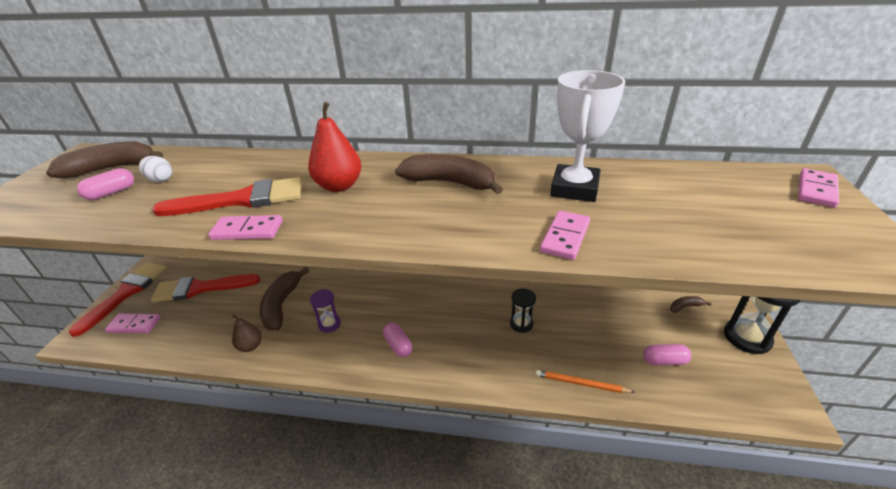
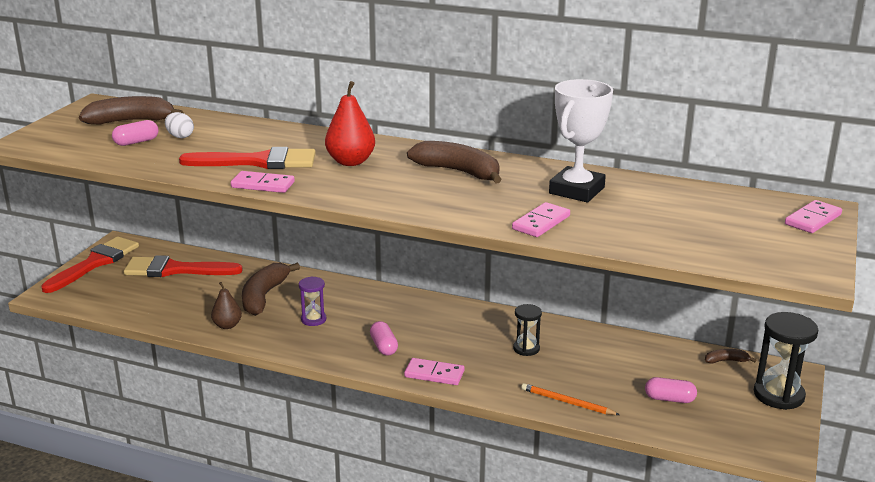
camera: 10 degrees right, 10 degrees down
(134, 325) = (106, 291): pink domino -> pink domino (434, 374)

